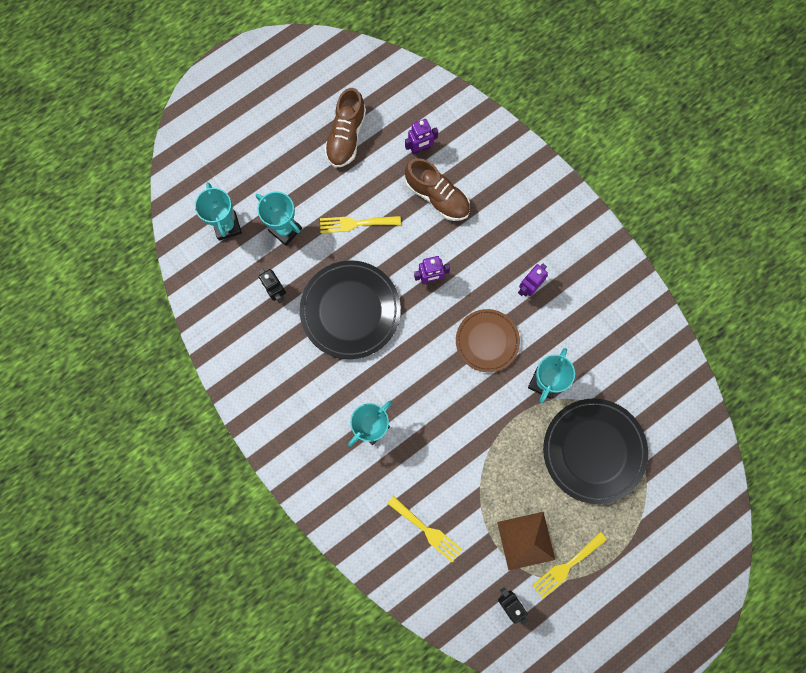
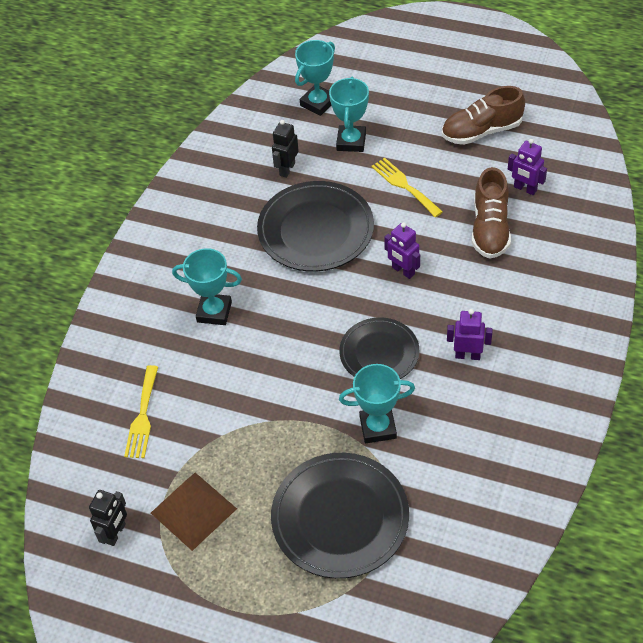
camera: 60 degrees right, 25 degrees down
(487, 341) = (379, 353): brown plate -> black plate
(566, 566) = (192, 566): yellow fork -> none

